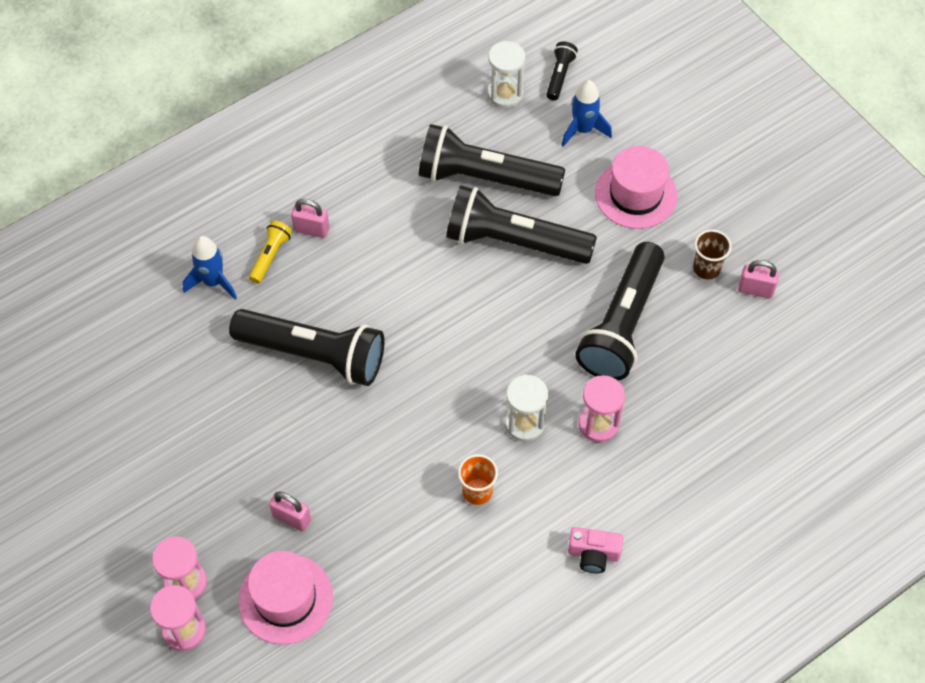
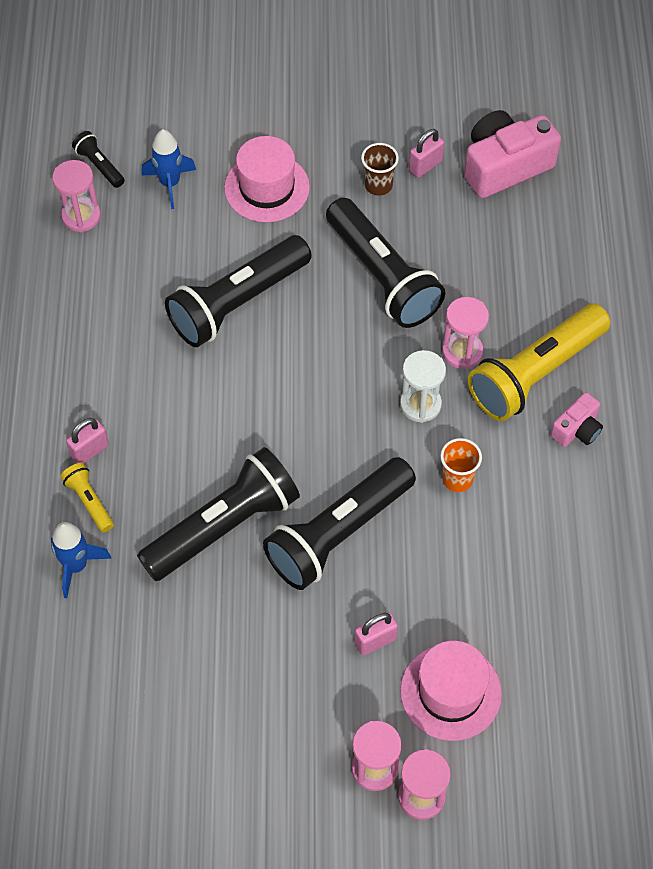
camera: 55 degrees left, 0 degrees up
(485, 178) = (154, 285): black flashlight -> black flashlight (338, 534)
(505, 94) = (81, 216): white hourglass -> pink hourglass
(622, 491) = (535, 373): none -> yellow flashlight
(808, 347) = (505, 166): none -> pink camera

